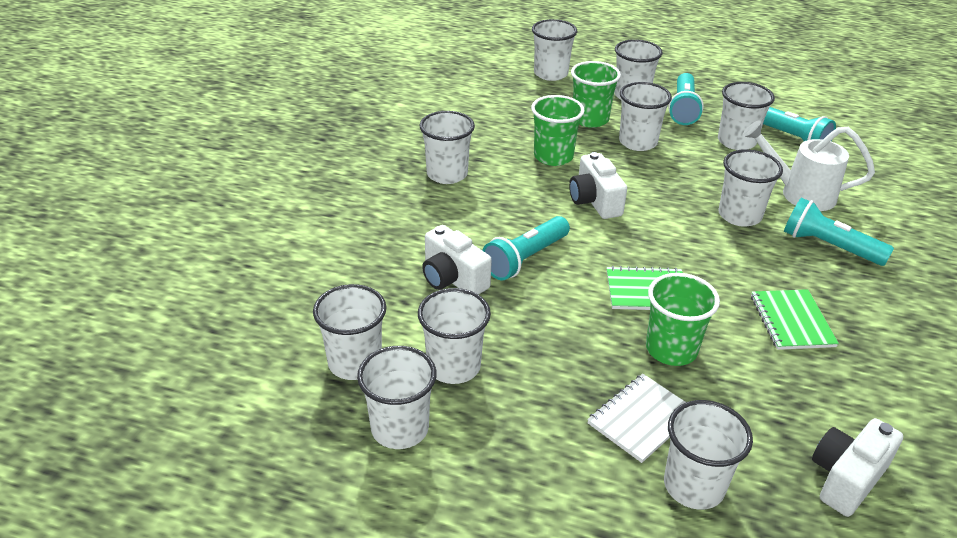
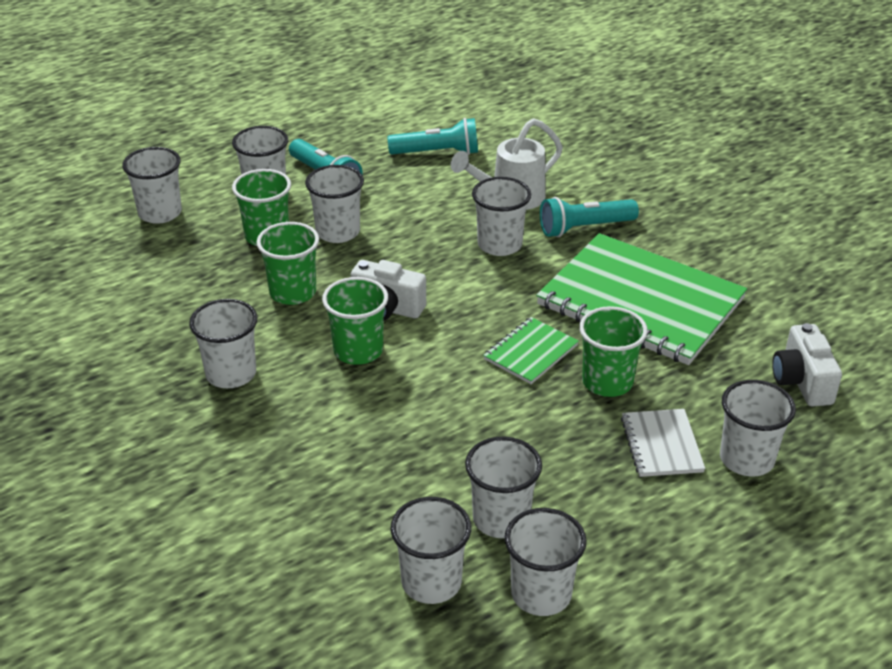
camera: 50 degrees left, 0 degrees up
(453, 279) = (389, 456): white camera -> none
(525, 259) = (414, 396): turquoise flashlight -> none
(536, 211) = (358, 351): none -> green cup
(736, 141) = (407, 181): white cup -> none
(792, 321) = (640, 302): green notebook -> green notebook, size x2.24

